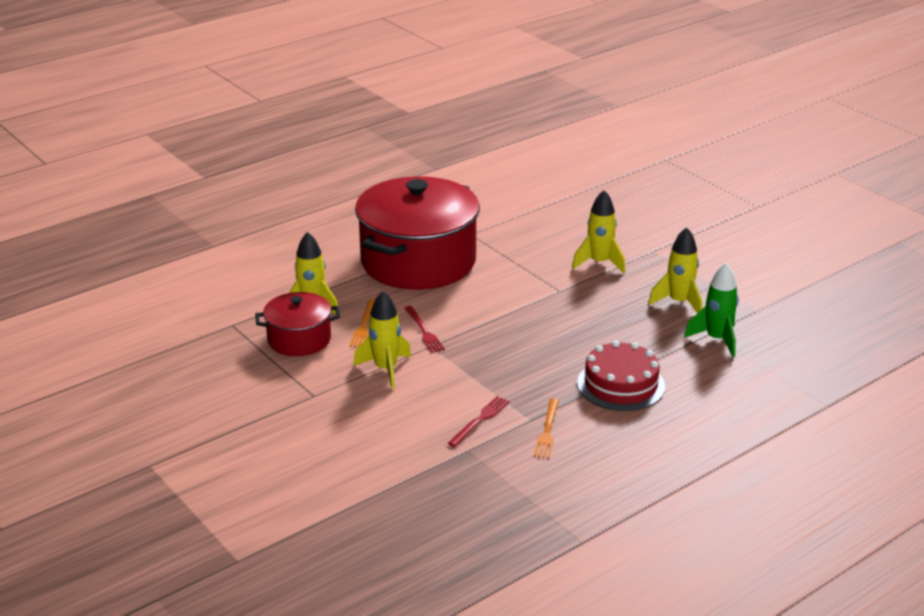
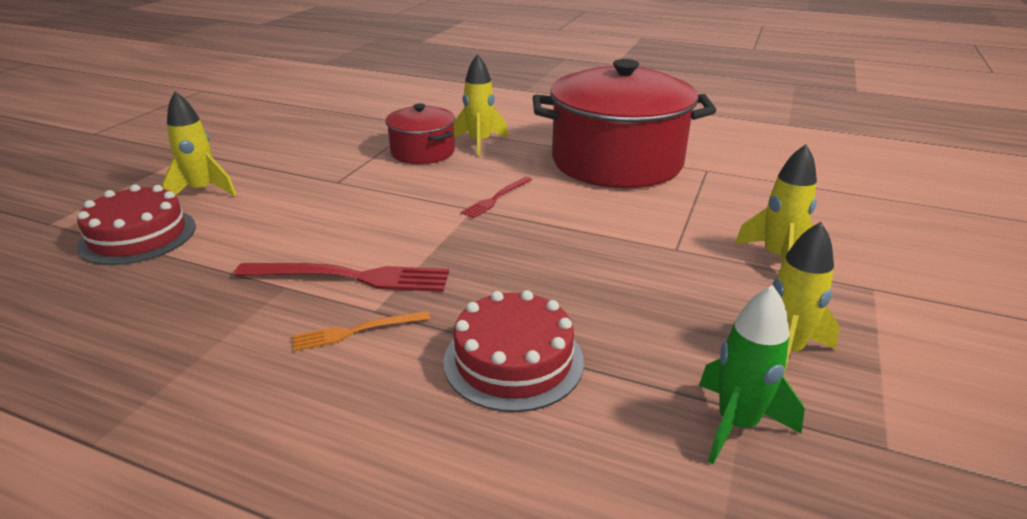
camera: 60 degrees right, 0 degrees up
(317, 510) = (138, 236): none -> red cake
(364, 325) = (475, 170): orange fork -> none
(385, 369) = (408, 200): yellow rocket -> yellow rocket (203, 191)
(480, 420) = (351, 277): red fork -> red fork, size x1.76

